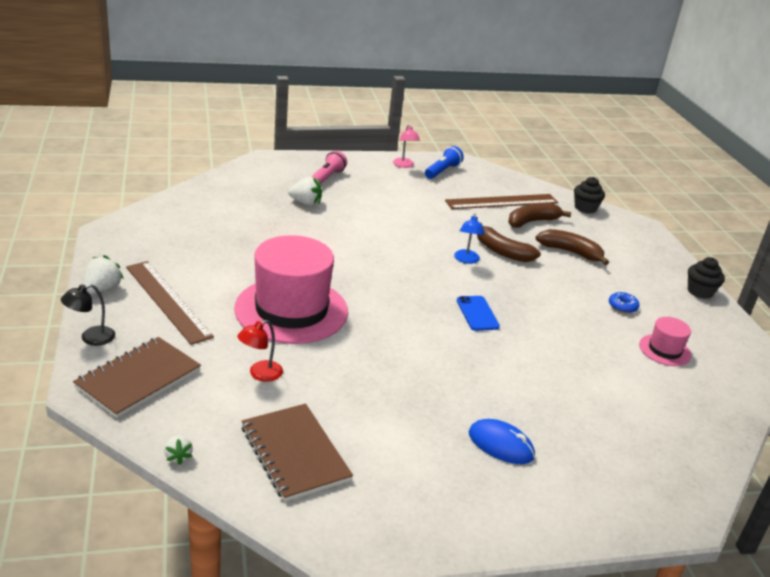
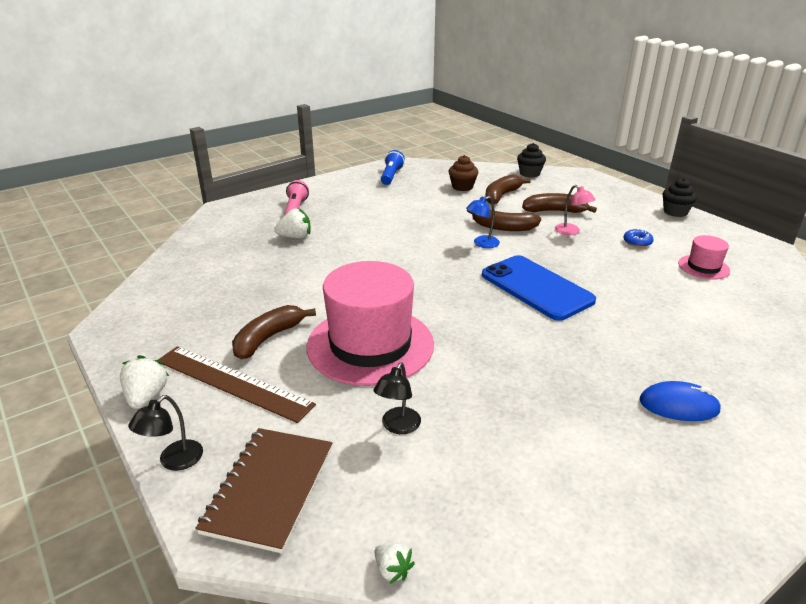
camera: 20 degrees left, 0 degrees up
(218, 278) = (268, 338): none -> brown banana
(260, 374) = (398, 426): red lamp -> black lamp
(295, 453) = (511, 504): brown notebook -> none
(404, 165) = (355, 180): pink lamp -> pink lamp (571, 232)
(466, 260) = (481, 244): blue lamp -> blue lamp turned 75 degrees clockwise
(477, 313) = (536, 288): blue phone -> blue phone, size x1.93
(502, 202) = (462, 187): brown ruler -> brown cupcake

